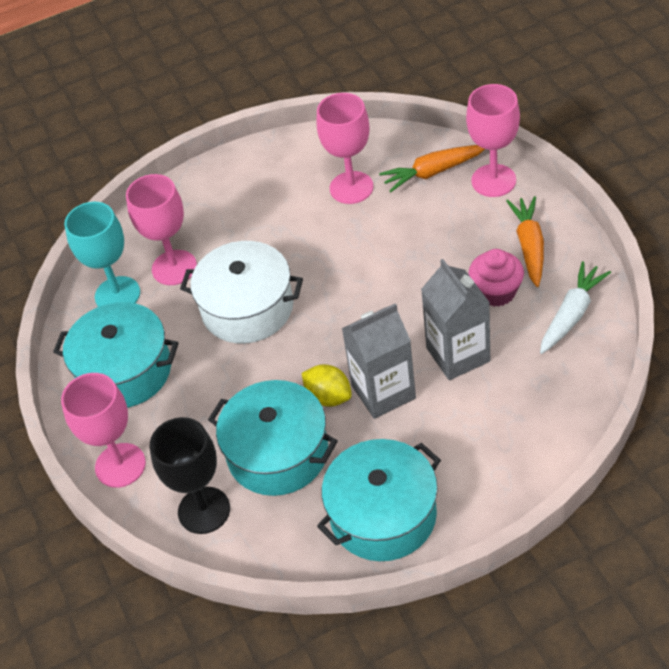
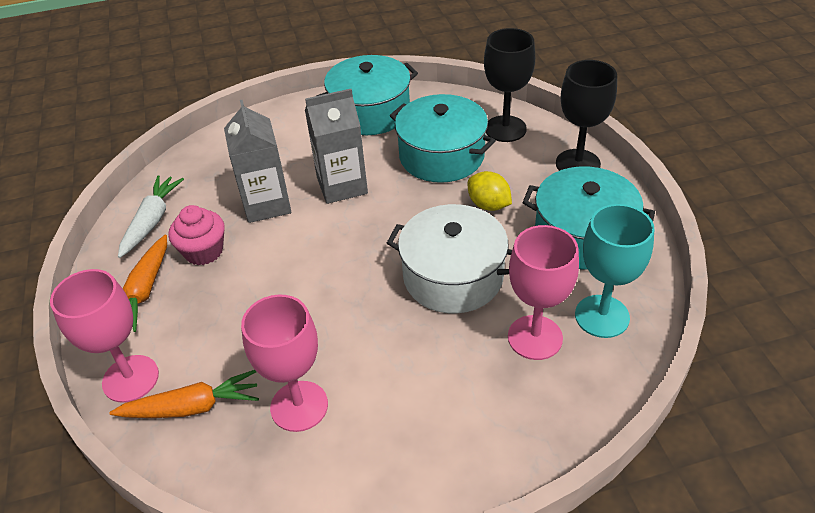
camera: 175 degrees left, 5 degrees down
(120, 465) = (578, 164): pink goblet -> black goblet
(328, 397) = (390, 188): yellow lemon -> yellow lemon (488, 205)
(571, 314) = (152, 221): white carrot -> white carrot turned 150 degrees clockwise

